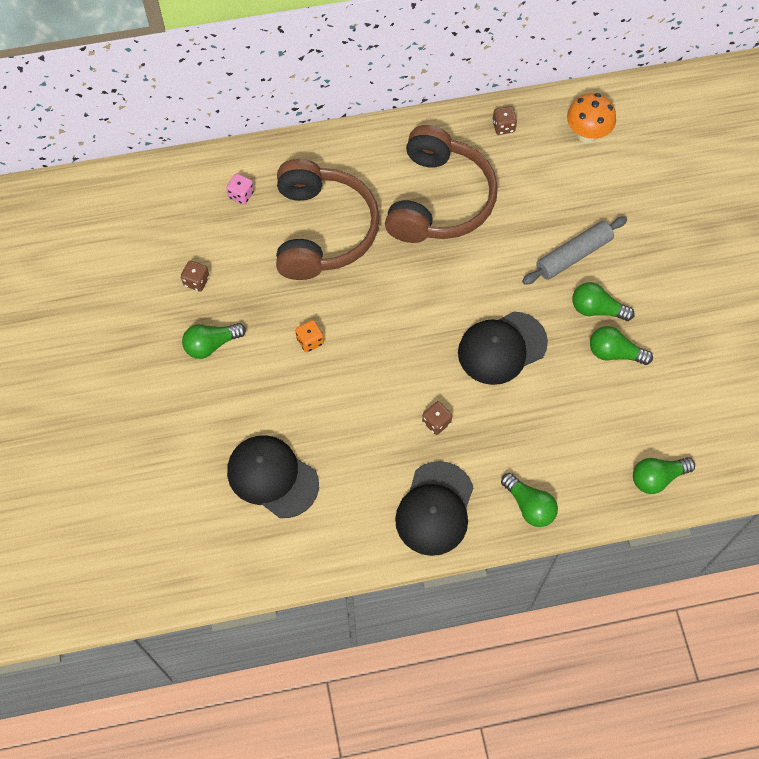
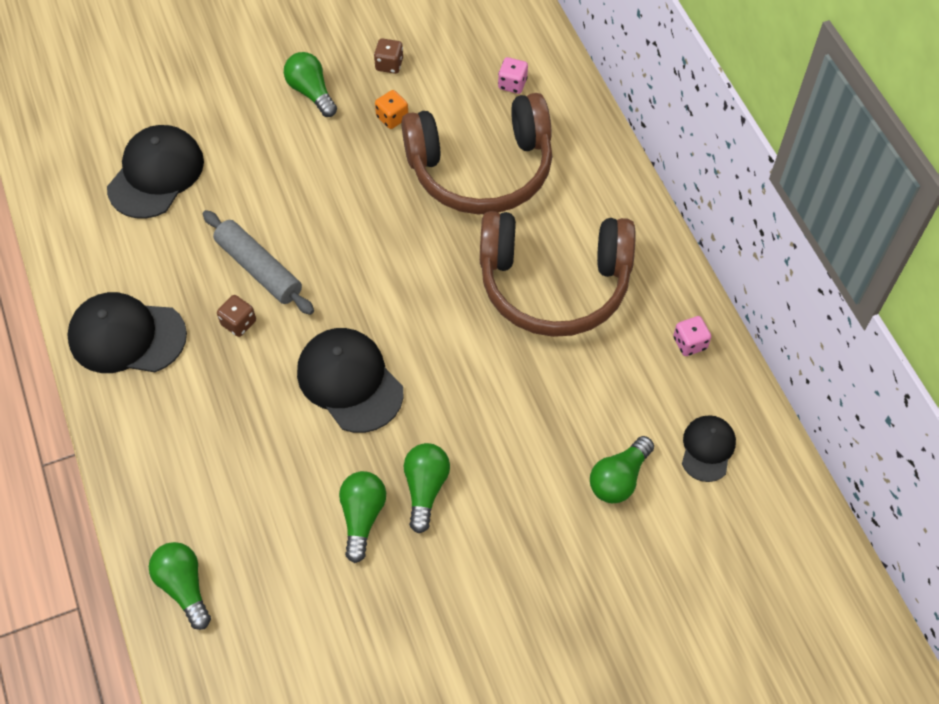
camera: 80 degrees right, 5 degrees down
(310, 341) = (329, 181): orange dice -> orange dice (392, 118)
(503, 126) = (689, 343): brown dice -> pink dice
(529, 506) = (136, 437): green light bulb -> green light bulb (619, 478)
(573, 255) = (504, 451): grey rolling pin -> grey rolling pin (259, 269)
(587, 134) = (707, 449): orange mushroom -> black cap

